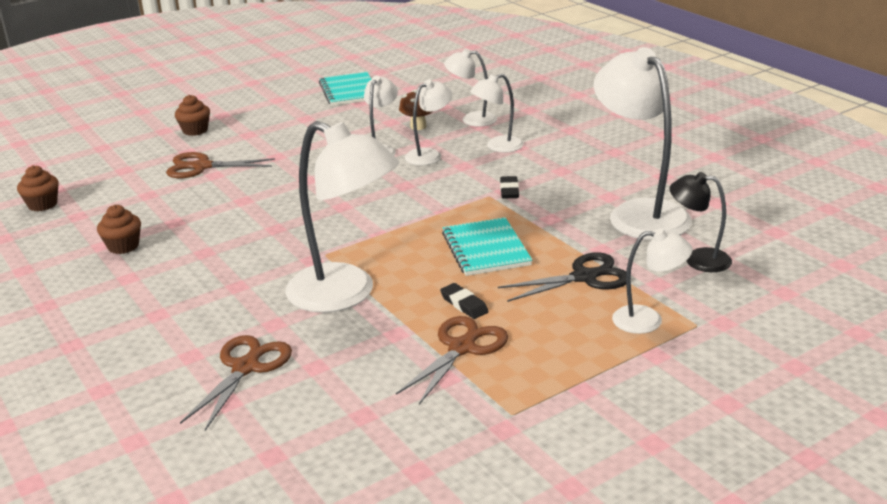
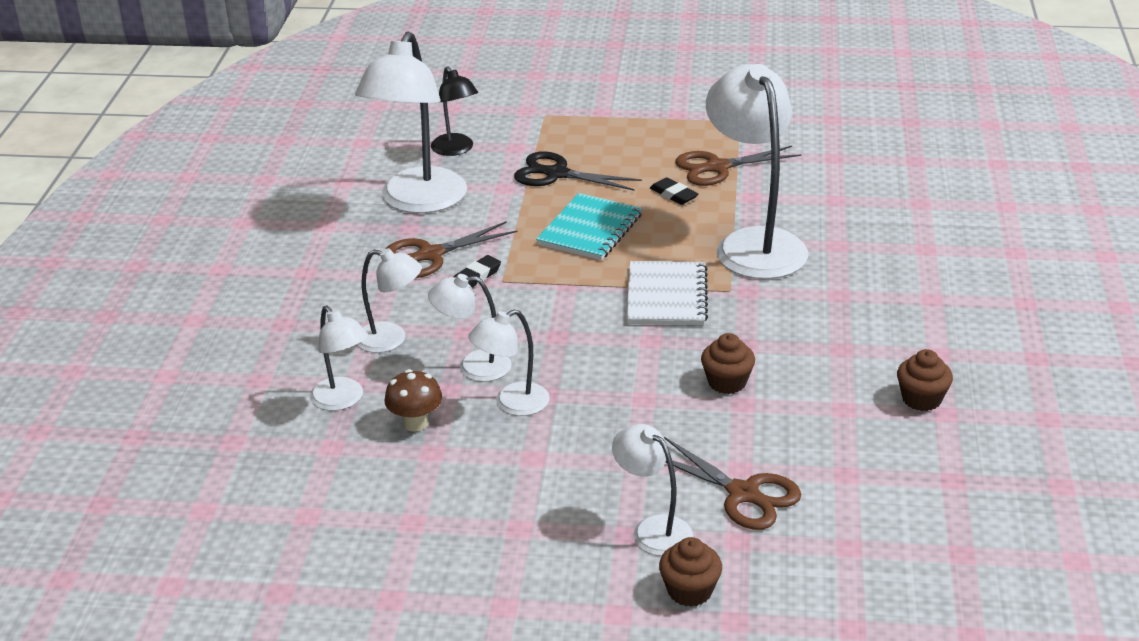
camera: 140 degrees left, 5 degrees up
(42, 204) = (991, 527): brown cupcake -> brown cupcake (727, 382)
(245, 368) = (889, 221): brown scissors -> brown scissors (431, 255)
(349, 91) = (388, 561): turquoise notebook -> none
(365, 232) = (666, 296): none -> white notebook
(464, 304) = (673, 194): black eraser -> black eraser turned 45 degrees counterclockwise
(648, 320) = (568, 130): white lamp -> white lamp (653, 529)

